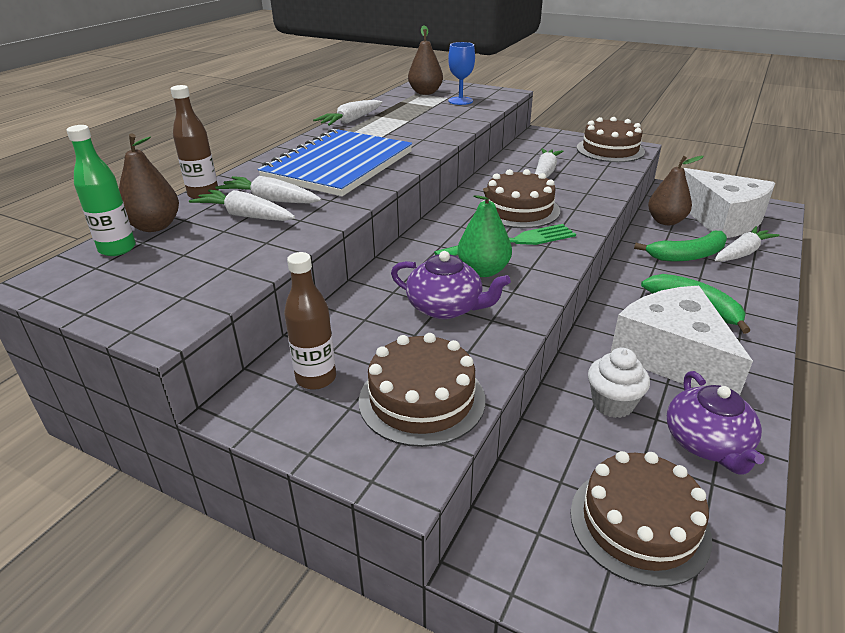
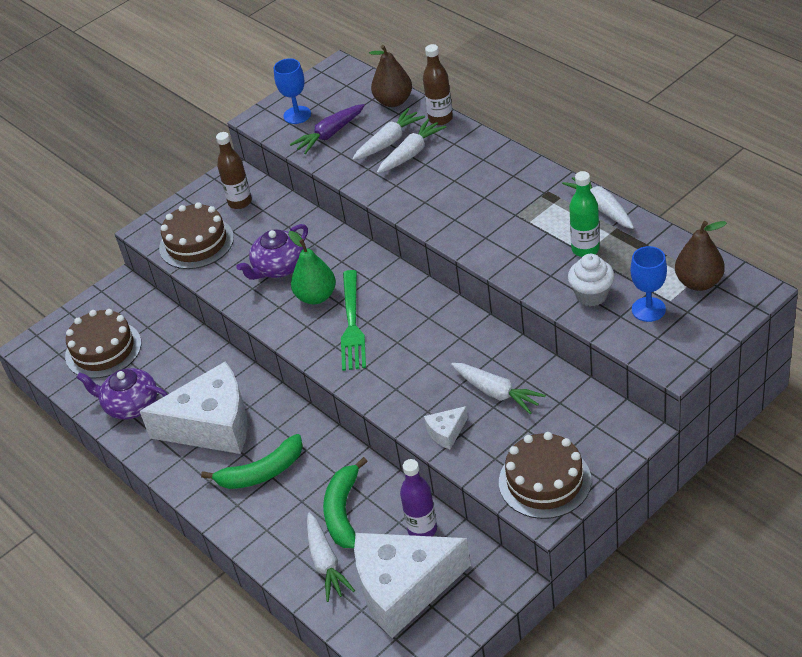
camera: 115 degrees right, 10 degrees up
(117, 249) = (367, 90): green bottle -> green bottle (585, 249)
(163, 294) = (297, 115): none -> blue goblet
(222, 257) = (330, 134): none -> purple carrot
(338, 165) = (469, 192): blue notebook -> none
(519, 209) = (413, 345): brown cake -> none
(601, 183) = (446, 432): none -> white cheese
(612, 404) = (188, 372): white cupcake -> white cupcake (591, 295)
(666, 221) = (422, 529): brown pear -> purple bottle

